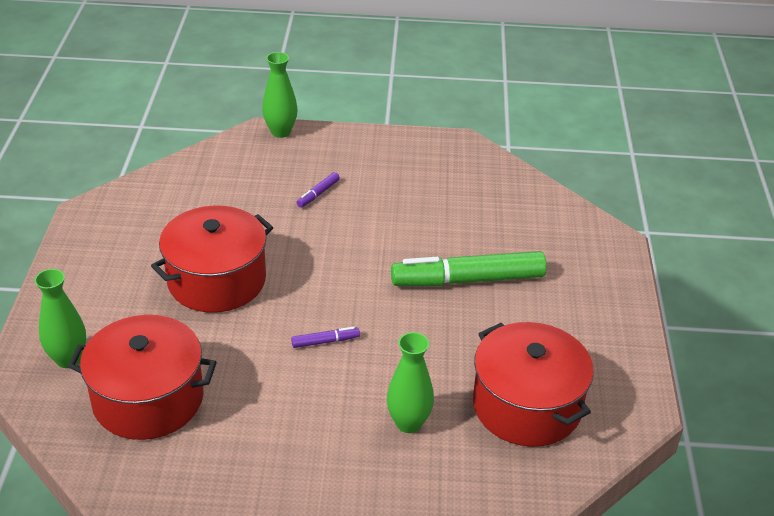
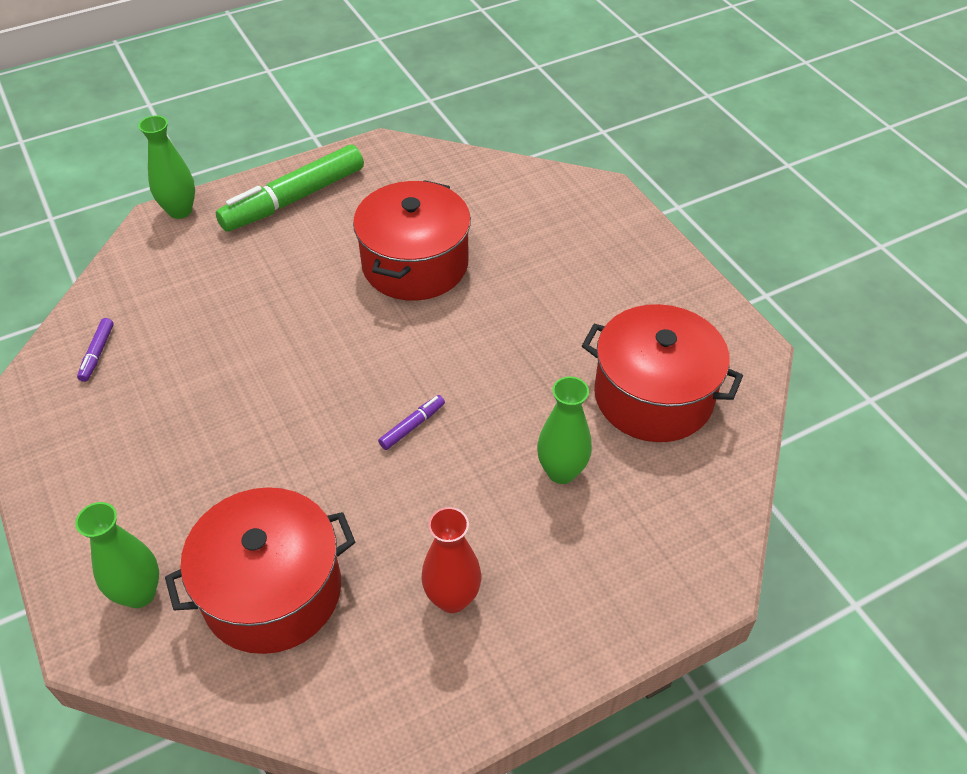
camera: 30 degrees left, 10 degrees up
(217, 280) = (242, 414): red pot -> red pot (415, 264)
(260, 465) = (452, 598): none -> red vase
(318, 194) = (277, 265): purple marker -> purple marker (97, 354)
(468, 280) = (500, 291): green marker -> green marker (294, 199)

